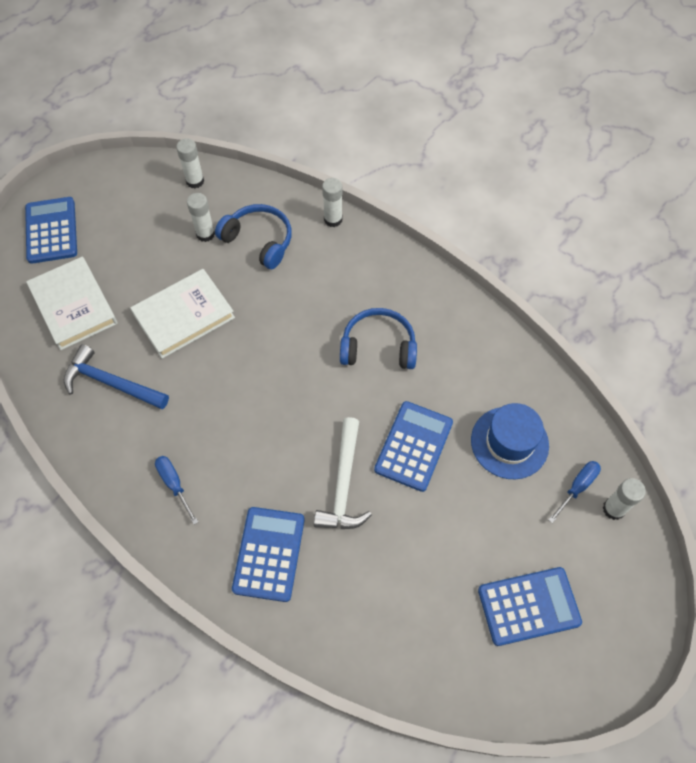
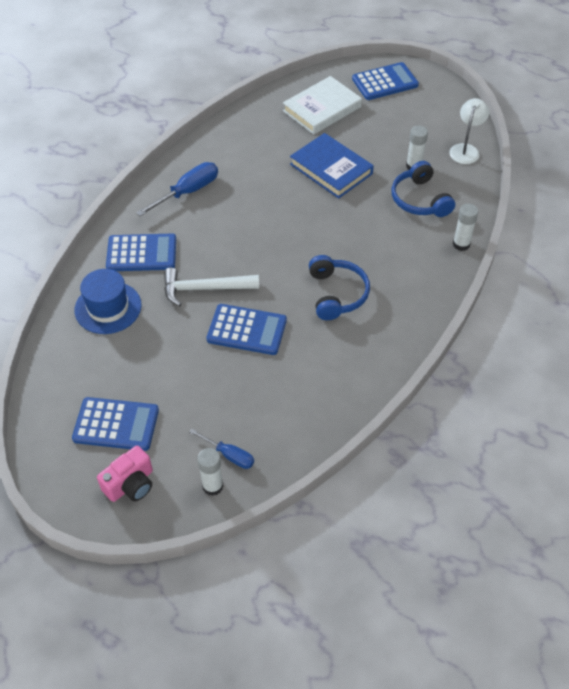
camera: 80 degrees right, 10 degrees down
(111, 383) = (262, 142): blue hammer -> none
(174, 484) = (188, 192): blue screwdriver -> blue screwdriver, size x1.62
(184, 316) = (331, 169): white book -> blue book
(195, 181) = (465, 149): white glue stick -> white lamp
(259, 240) = (419, 200): blue headphones -> blue headphones turned 135 degrees clockwise
(509, 442) = (264, 399): blue hat -> blue hat (108, 307)
(528, 606) = (116, 424): blue calculator -> blue calculator turned 60 degrees counterclockwise
(608, 595) = (130, 484): none -> pink camera

